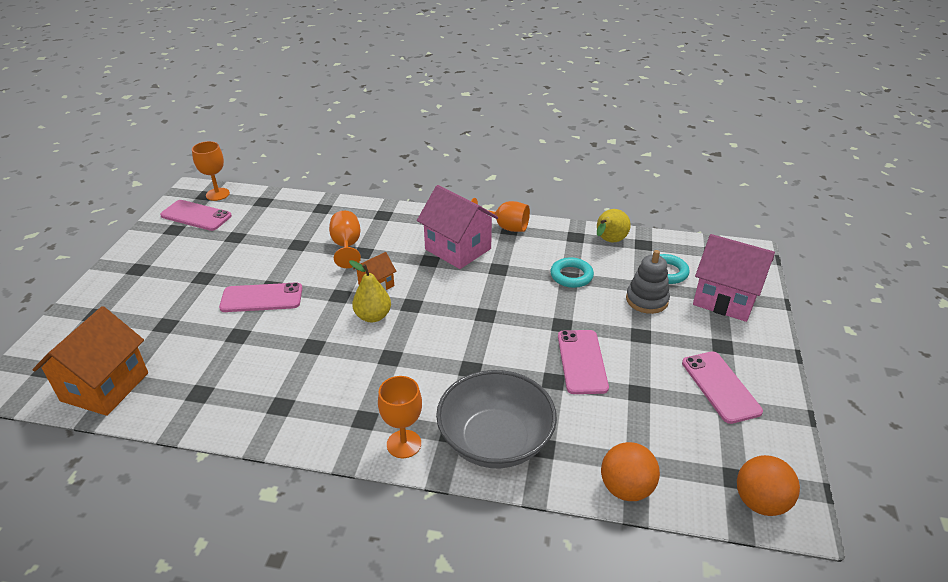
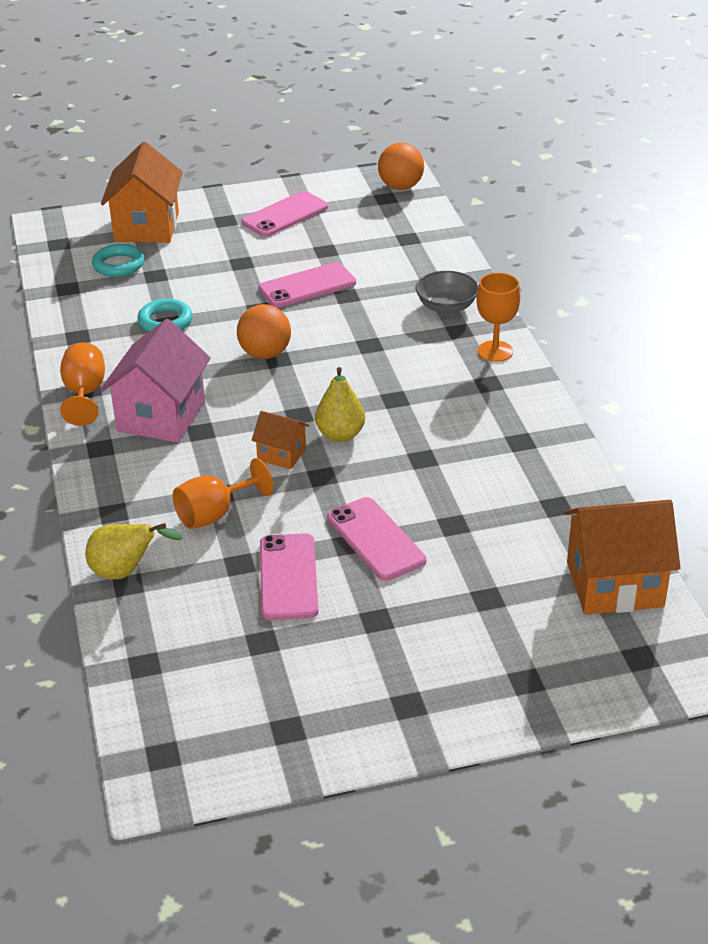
camera: 115 degrees left, 0 degrees up
(196, 216) = (234, 725): pink phone -> pink phone (288, 577)
(217, 194) = (152, 738): orange goblet -> none
(495, 440) = (446, 306): grey bowl -> grey bowl, size x0.55
(609, 241) = (74, 311): yellow pear -> yellow pear (125, 572)
(626, 488) = (439, 238): orange ball -> orange ball (265, 354)
(647, 300) = (179, 268): grey stacking toy -> none
(725, 299) = (146, 227): pink house -> orange house

